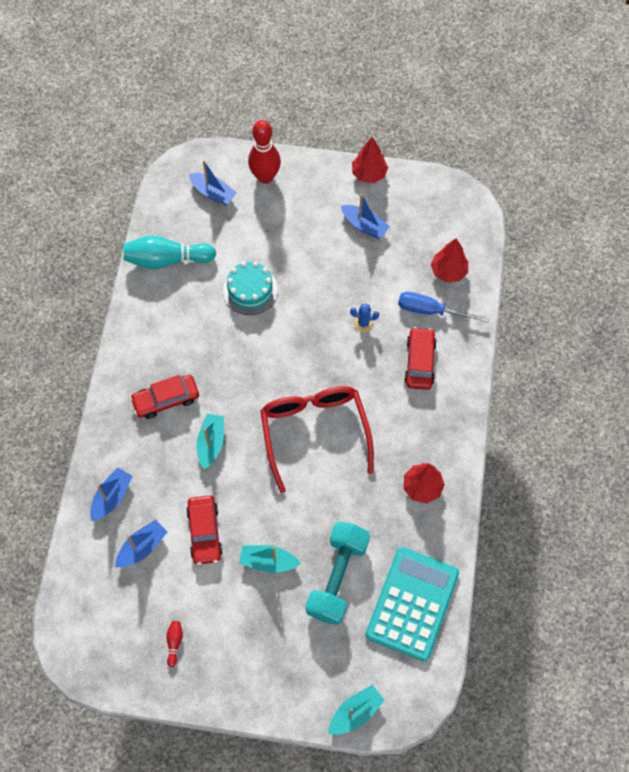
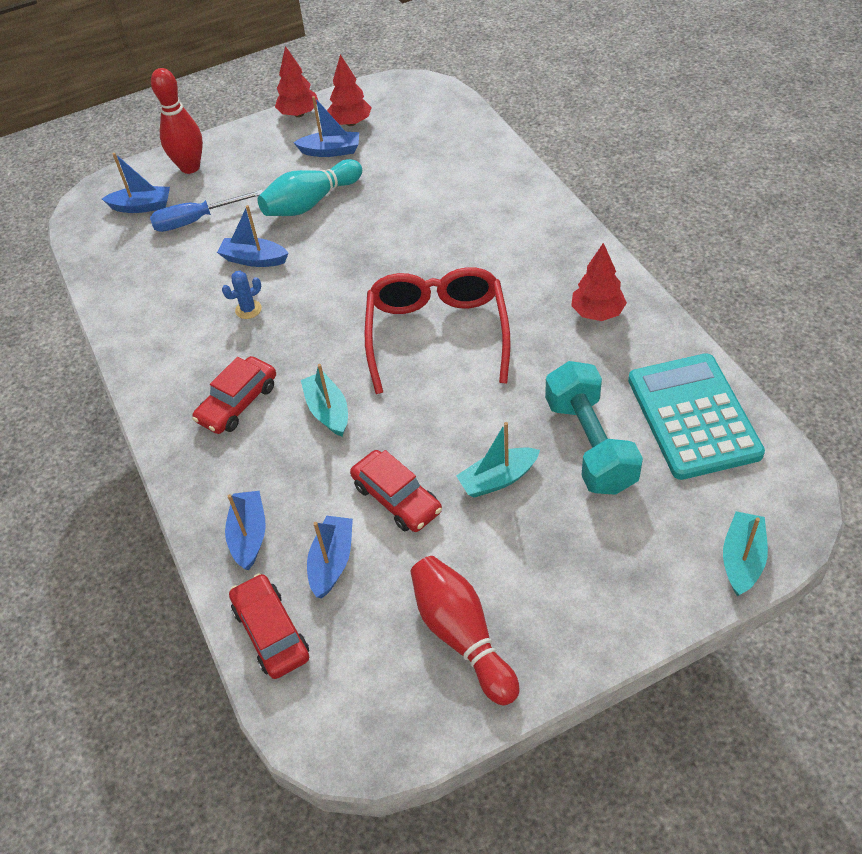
camera: 30 degrees left, 15 degrees down
(167, 260) = (133, 284): turquoise bowling pin -> turquoise bowling pin (310, 202)
(174, 643) = (462, 635): red bowling pin -> red bowling pin, size x2.34
(250, 290) = (254, 259): turquoise cake -> blue boat
(314, 432) = (437, 334): red glasses -> red glasses turned 45 degrees clockwise
(363, 323) = (402, 221): blue cactus -> blue cactus (248, 309)
(419, 362) = (491, 219): red car -> red car (271, 632)
(431, 311) = (462, 176): blue screwdriver -> blue screwdriver (196, 220)
(448, 271) = (449, 141): red tree -> red tree (351, 123)

